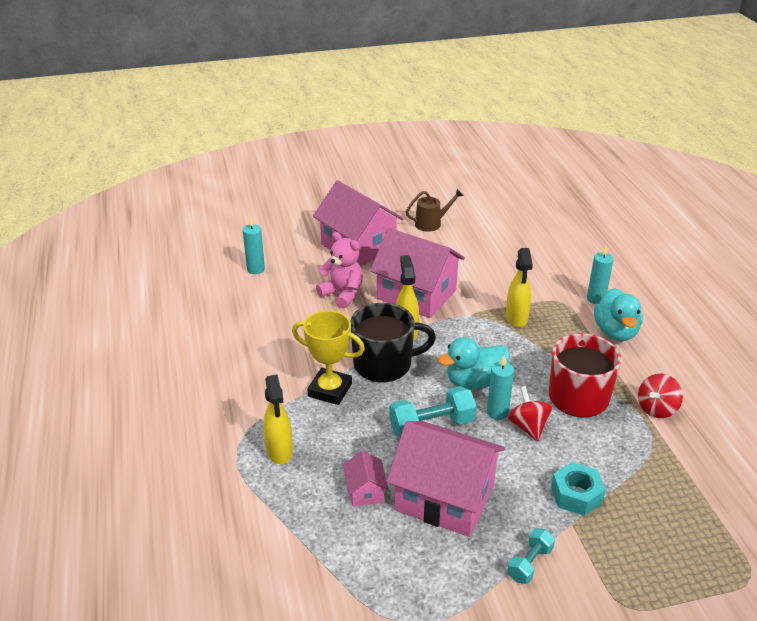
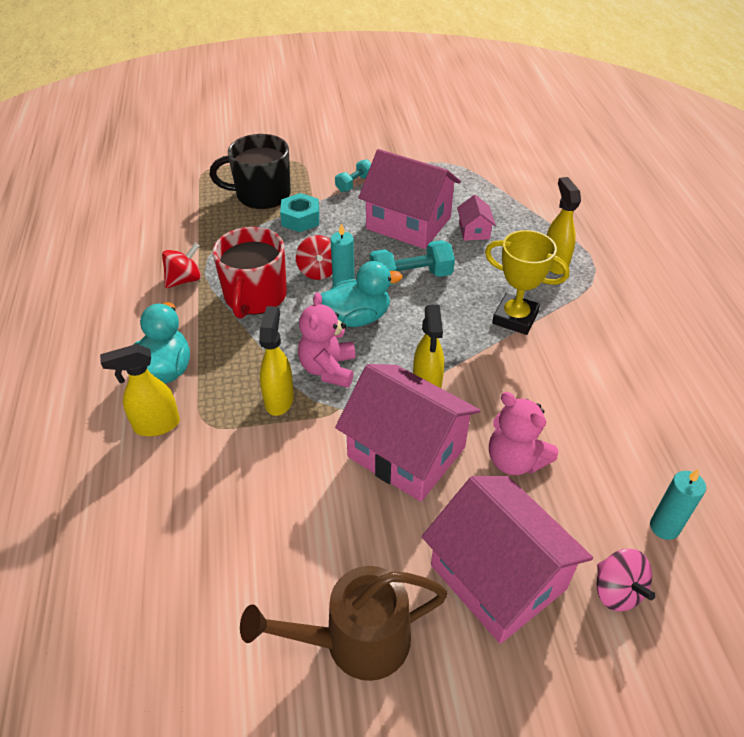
camera: 175 degrees left, 10 degrees up
(293, 245) = (617, 591): none -> pink spinning top
(384, 364) = (456, 345): black mug -> black mug (262, 195)
(432, 223) = (355, 641): brown watering can -> brown watering can, size x1.62
(487, 340) = (328, 369): none -> pink teddy bear
(596, 299) = (156, 425): turquoise candle -> yellow spray bottle

